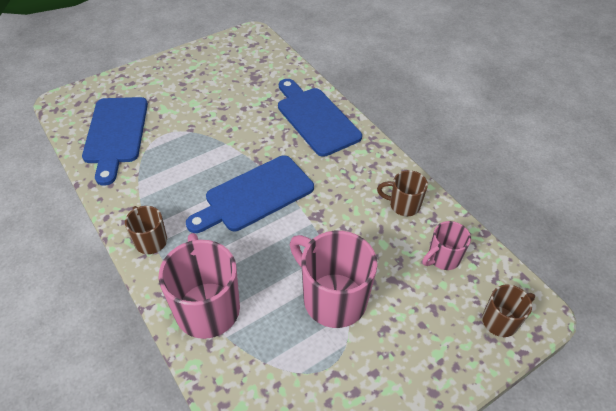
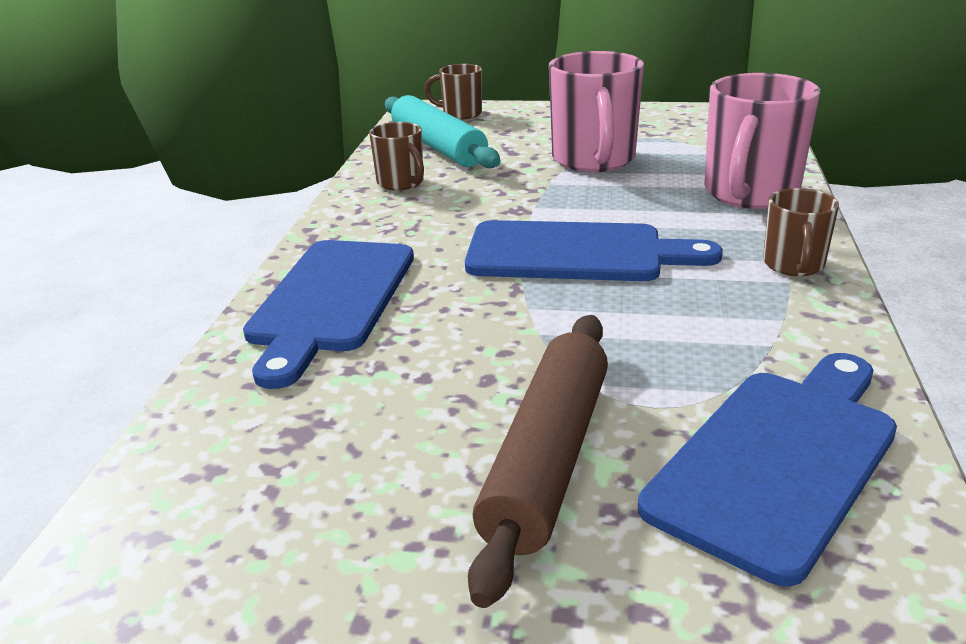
camera: 135 degrees left, 20 degrees down
(180, 103) = (548, 459): none -> brown rolling pin
(442, 258) = (438, 147): pink mug -> turquoise rolling pin

